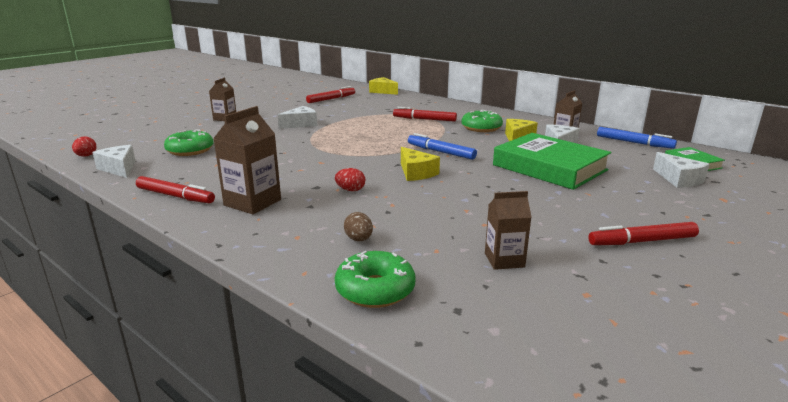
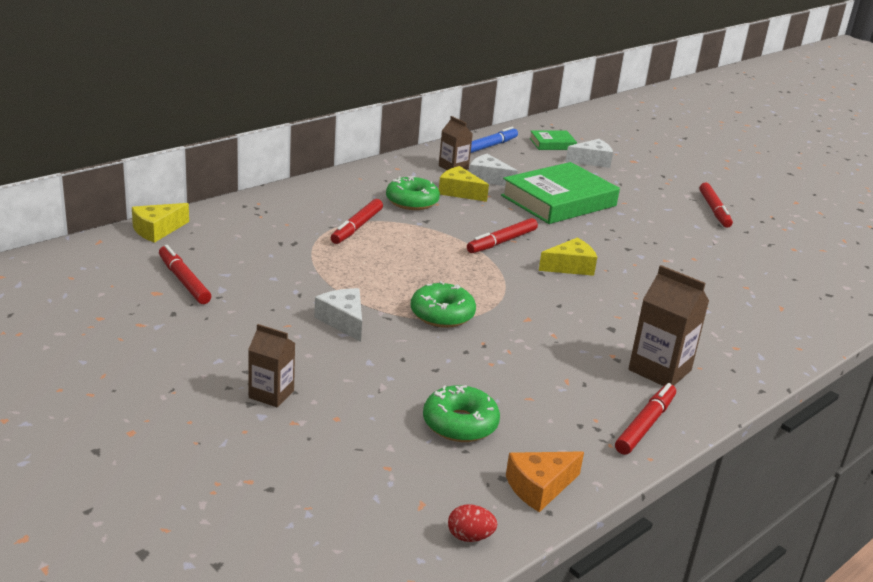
camera: 85 degrees left, 5 degrees up
(119, 168) = (539, 487): white cheese -> orange cheese
(350, 190) = (620, 309): red egg -> none
(359, 239) = (735, 317): brown egg -> none
(375, 290) = (815, 320): green donut -> green donut (442, 314)
(440, 152) = (502, 242): blue marker -> red marker
(504, 260) = (756, 264): brown carton -> none

